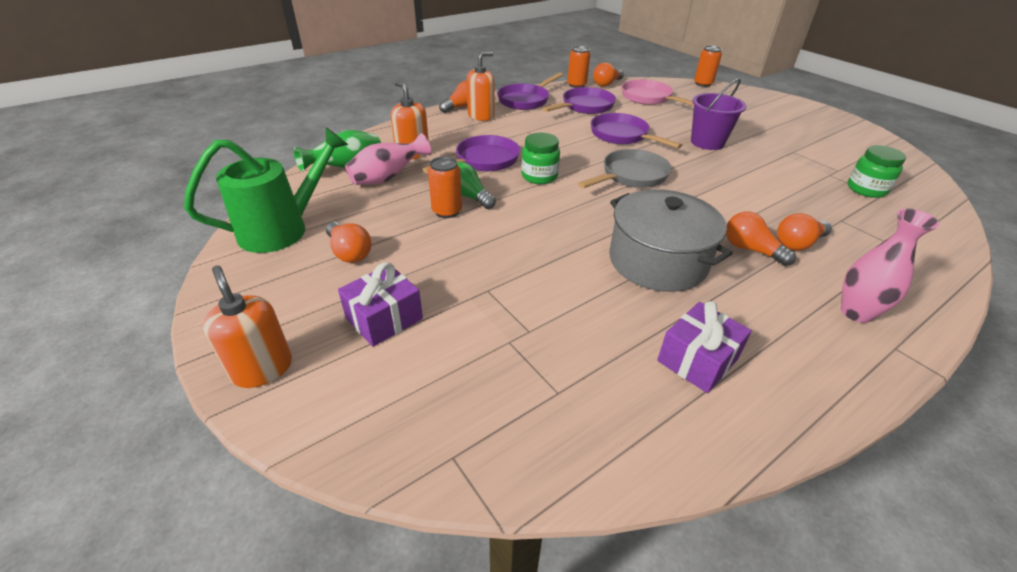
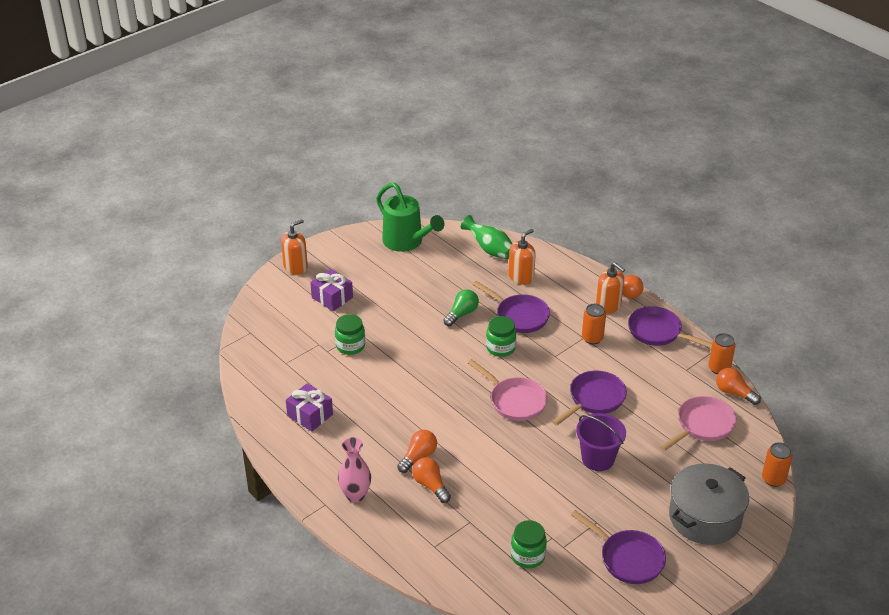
camera: 85 degrees right, 0 degrees up
(349, 252) = (387, 273): orange light bulb -> none
(388, 178) = (479, 272): pink vase -> none
(447, 211) = (440, 306): orange can -> orange can (592, 338)
(519, 302) = (350, 346): none -> green jar
(585, 106) = (657, 375): purple pan -> purple pan (628, 558)
(631, 176) = (515, 401): grey pan -> pink pan
(657, 261) = (397, 407): grey pot -> grey pot (705, 517)

